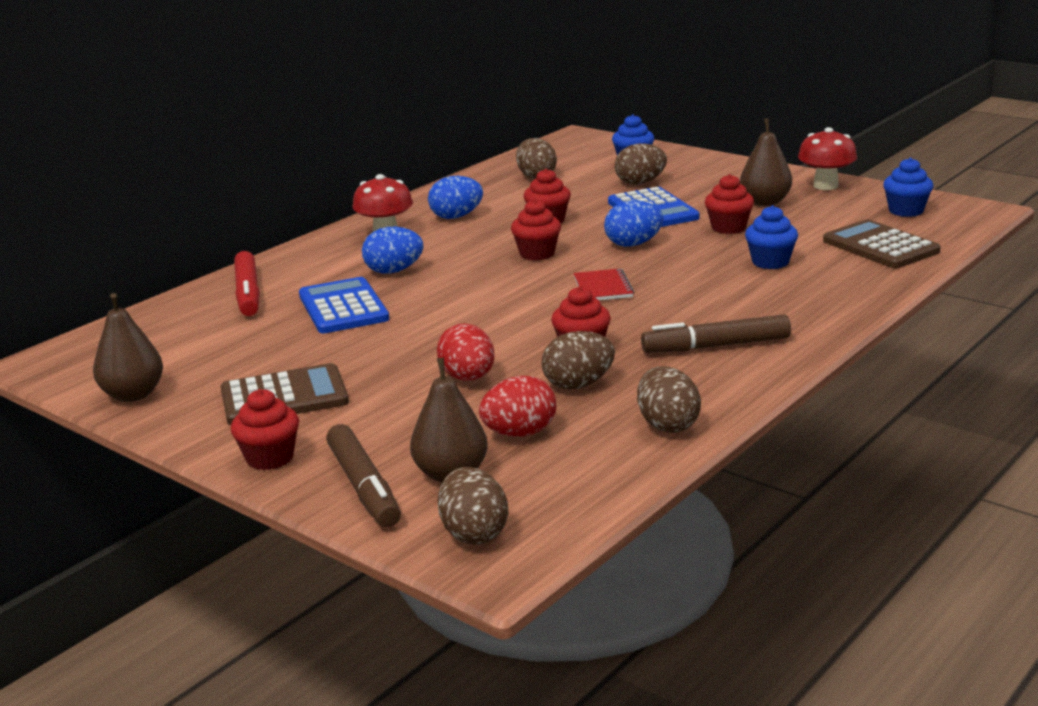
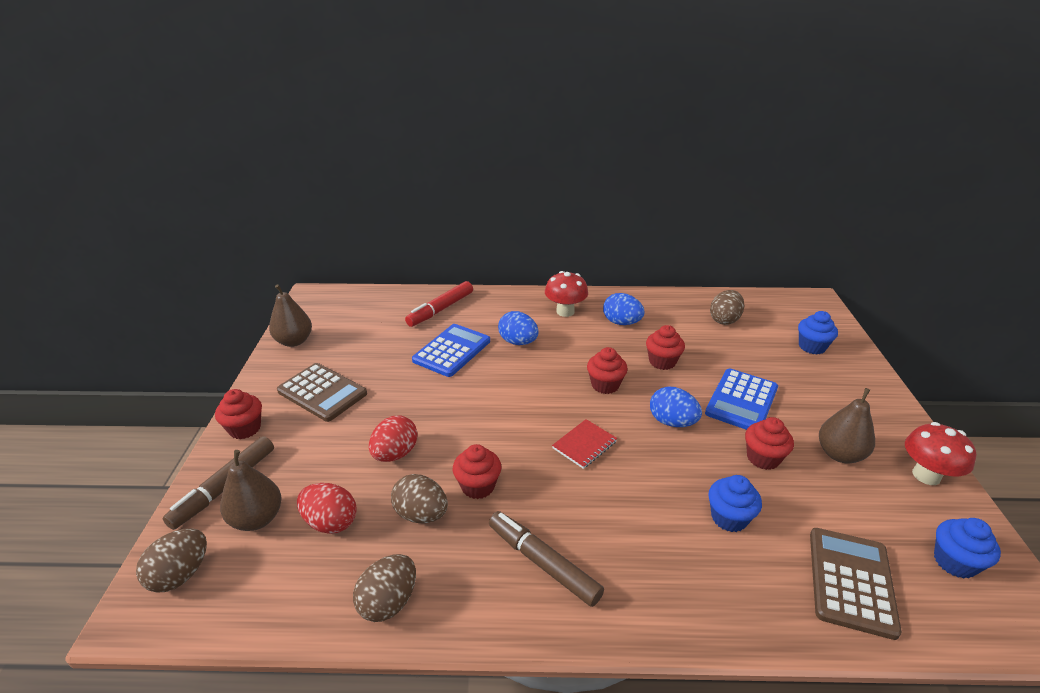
camera: 50 degrees right, 10 degrees up
(640, 183) = (780, 369): brown egg -> none

